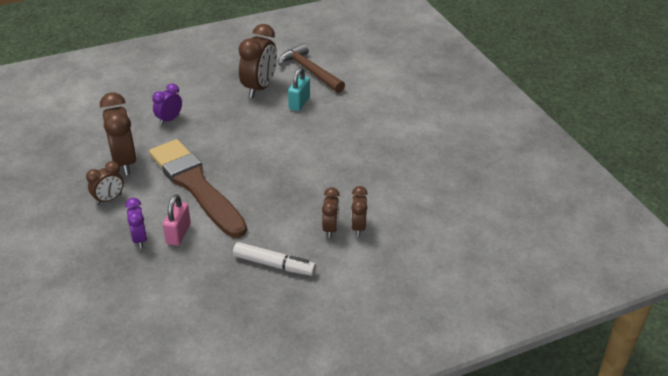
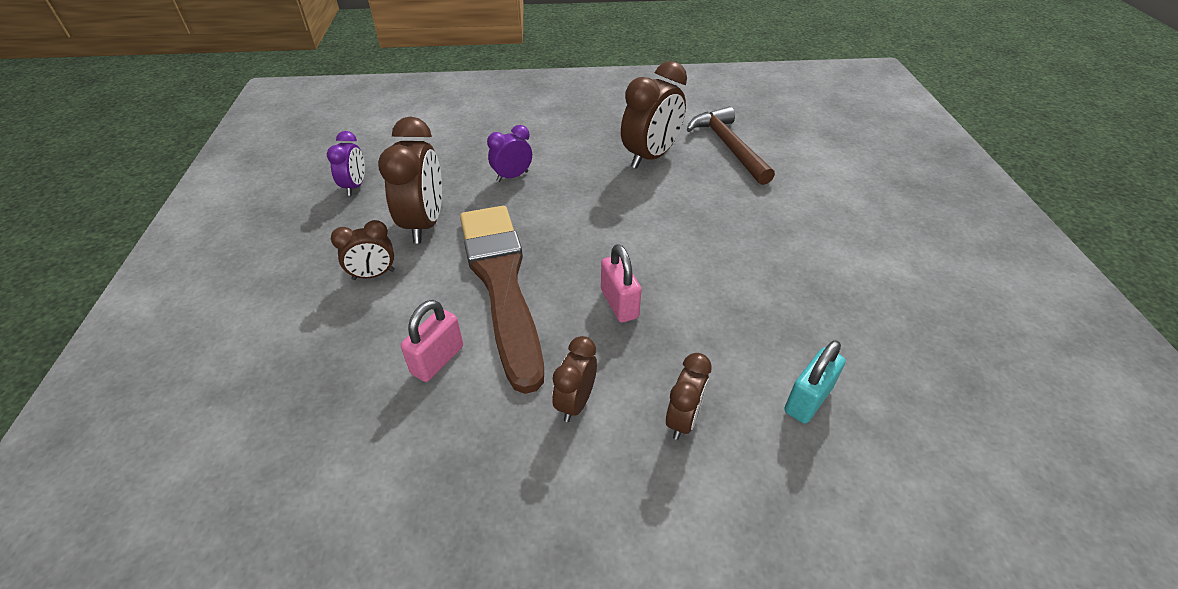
camera: 20 degrees right, 5 degrees up
(140, 239) = (378, 353): purple clock -> purple clock (355, 186)
(274, 181) = (619, 304): none -> pink padlock
(274, 265) = (561, 468): white marker -> none
(299, 103) = (699, 189): turquoise padlock -> turquoise padlock (807, 400)
(358, 227) = (733, 431): brown clock -> brown clock (575, 402)

